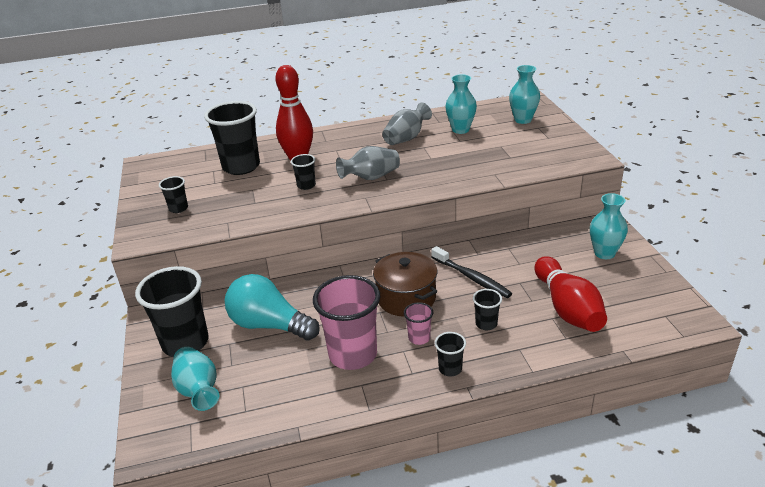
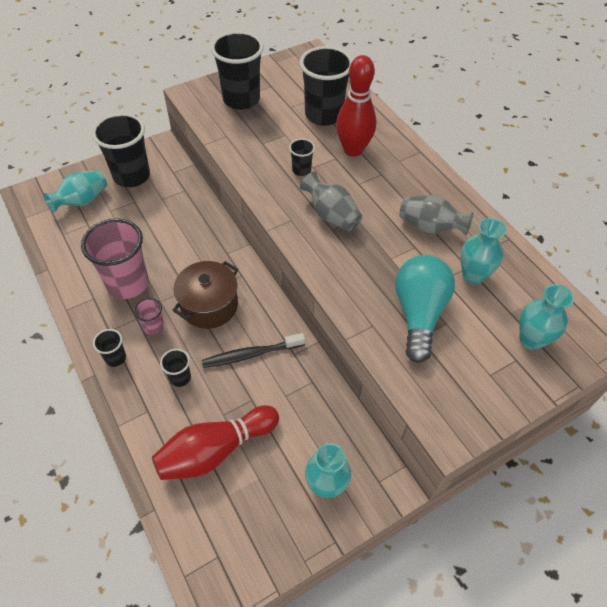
camera: 70 degrees right, 20 degrees up
(178, 208) = (241, 99): black cup -> black cup, size x2.15
(269, 325) = (158, 218): turquoise light bulb -> turquoise light bulb (418, 313)
(472, 277) = (251, 354): black toothbrush -> black toothbrush turned 45 degrees clockwise

